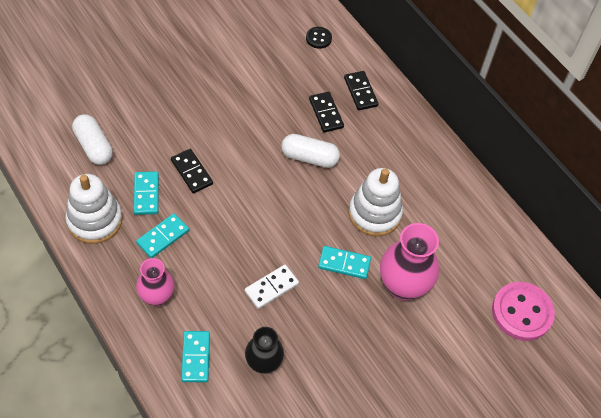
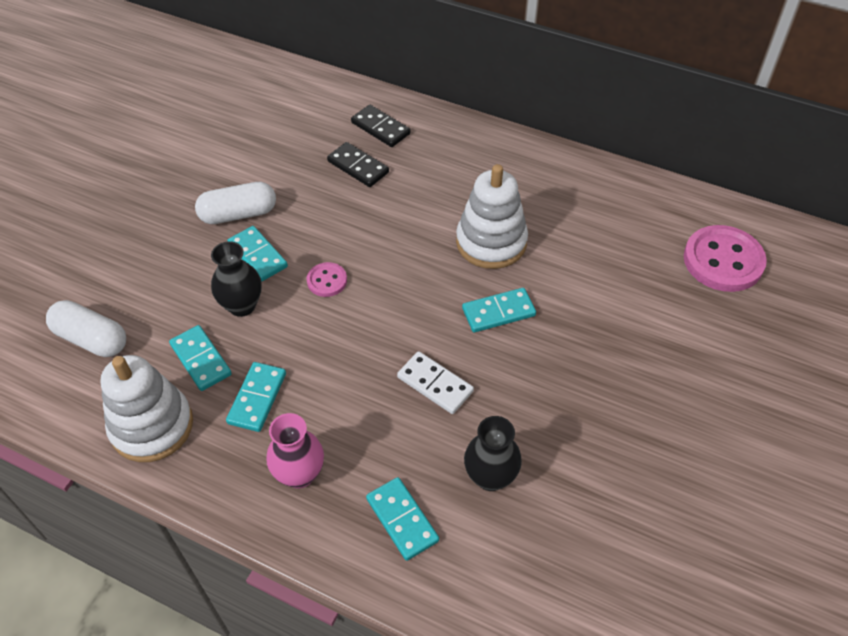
camera: 25 degrees left, 5 degrees down
(191, 172) = (242, 305): black domino -> black vase
(222, 143) = (258, 255): none -> turquoise domino
(252, 183) = (327, 281): none -> pink button
(271, 288) = (435, 384): white domino -> white domino turned 75 degrees counterclockwise
(309, 157) = (373, 220): white capsule -> white capsule (238, 214)
(318, 38) = (293, 97): black button -> none
(403, 286) = (581, 301): pink vase -> none

